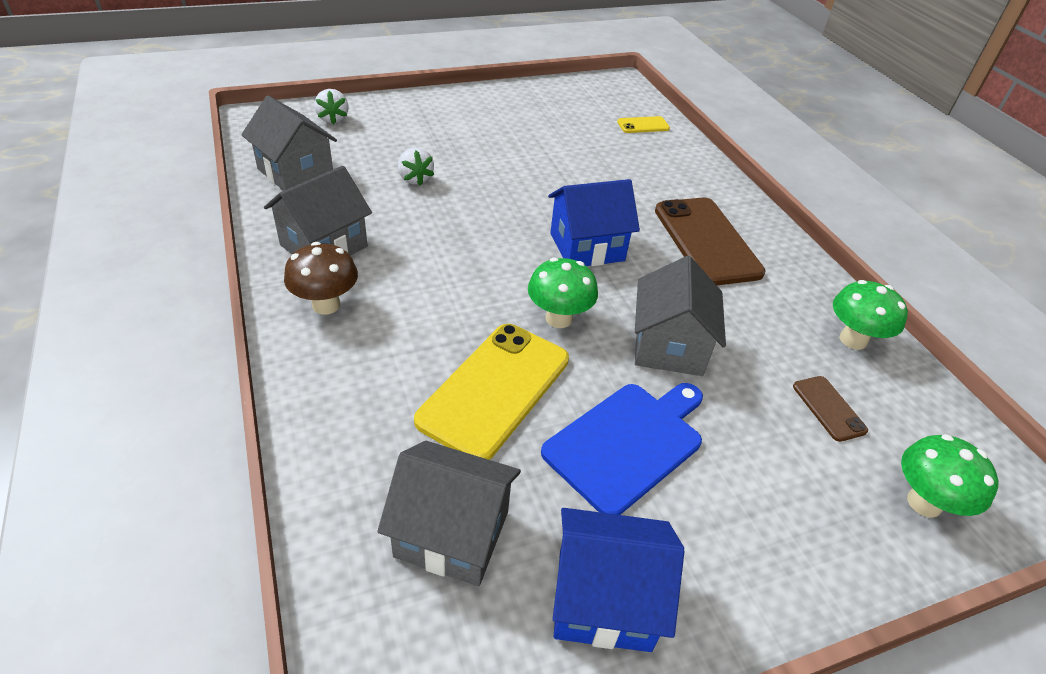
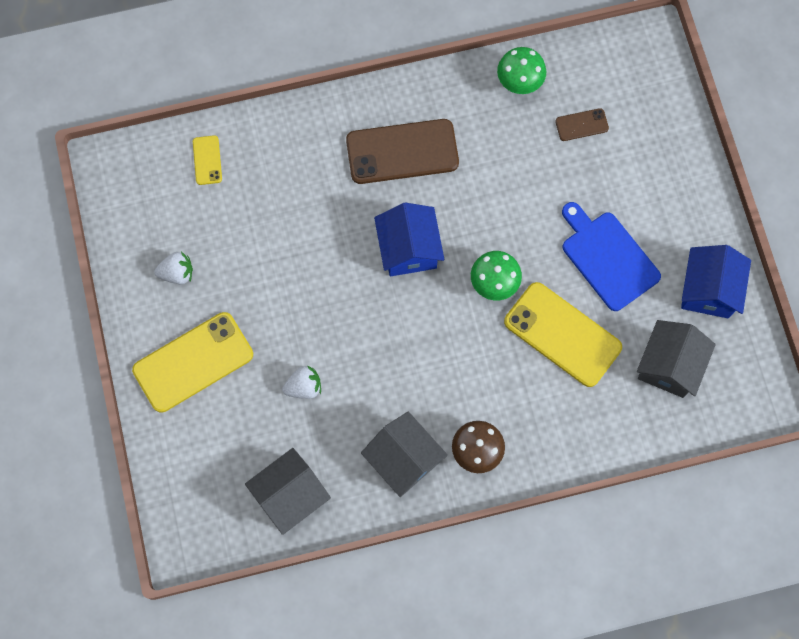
camera: 80 degrees left, 30 degrees up
(333, 119) = (188, 470): white strawberry -> white strawberry (177, 273)
(439, 120) = (193, 362): none -> yellow phone
(669, 346) = (523, 212): grey house -> none
(924, 503) = (652, 99): green mushroom -> none

